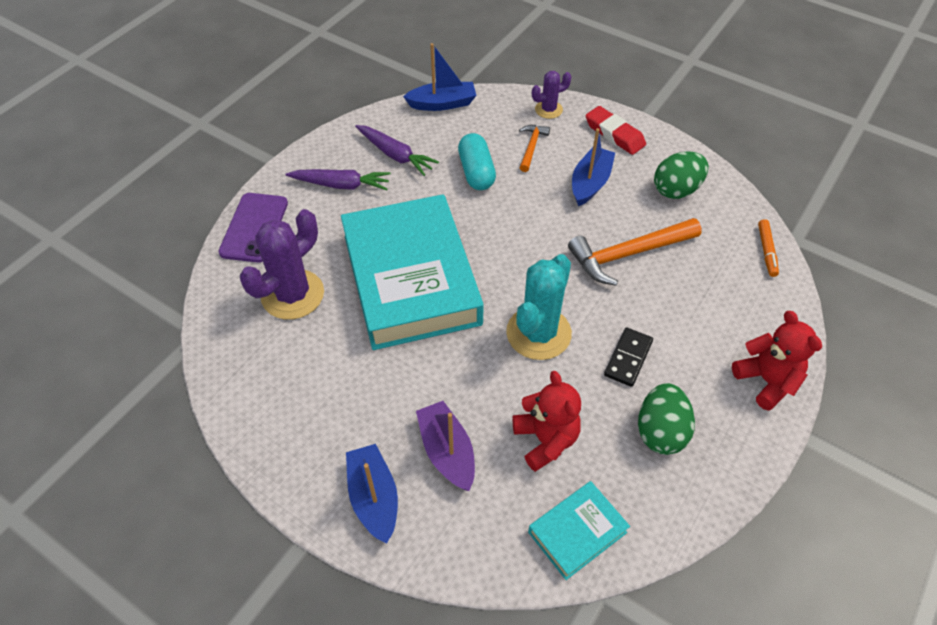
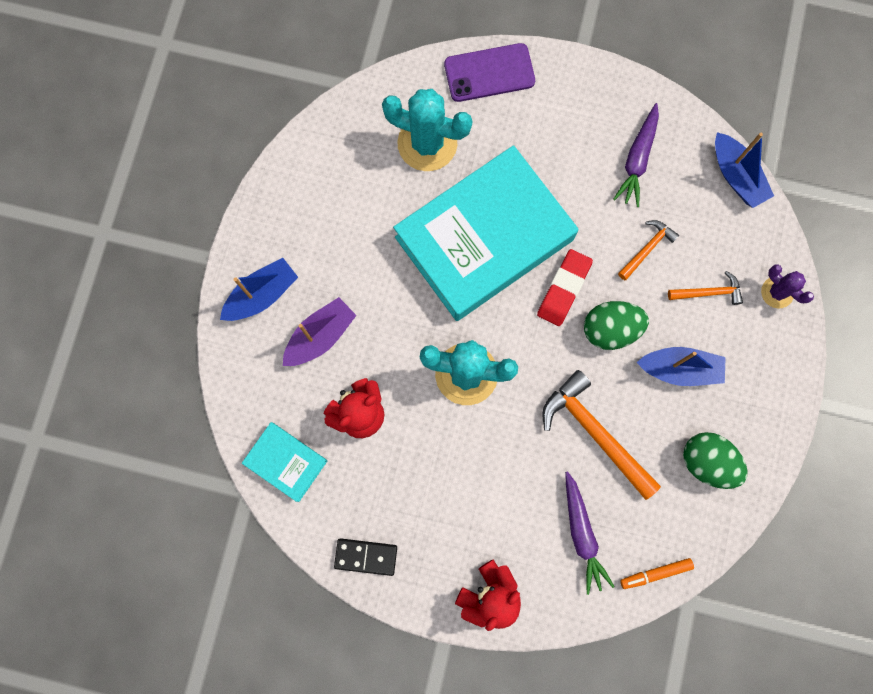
camera: 70 degrees right, 25 degrees up
(292, 294) = (427, 143): purple cactus -> turquoise cactus
(341, 185) = (574, 126): purple carrot -> purple carrot (582, 534)
(476, 172) = (647, 249): turquoise capsule -> orange hammer
(614, 134) = (767, 375): red eraser -> red eraser (563, 289)
(628, 358) = (468, 463): black domino -> black domino (366, 557)
(660, 431) = (401, 509): green egg -> green egg (610, 329)

